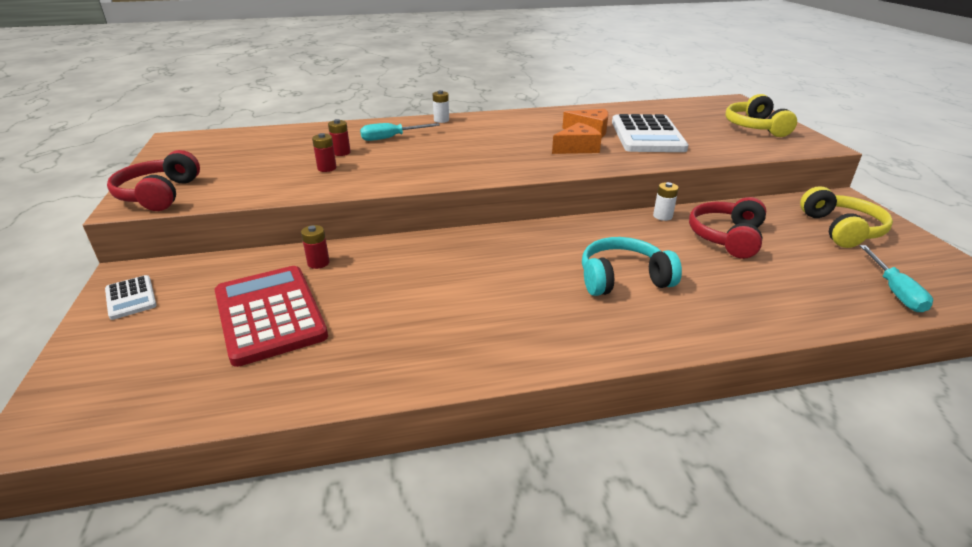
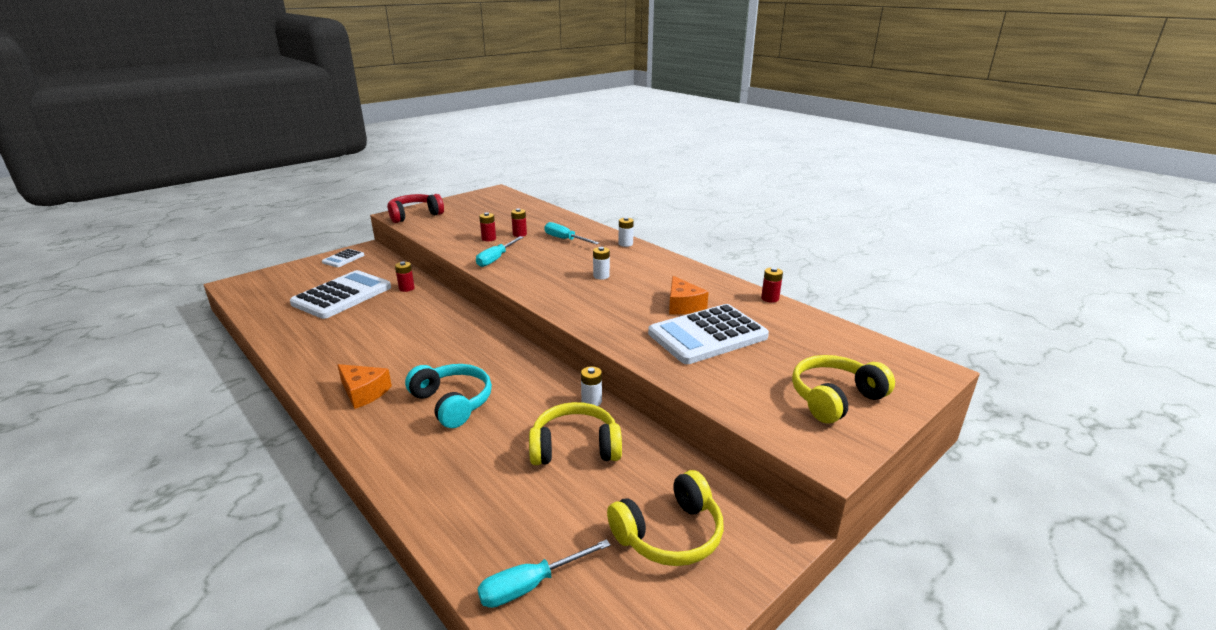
camera: 60 degrees right, 5 degrees down
(269, 314) = (342, 295): red calculator -> white calculator
(392, 174) = (496, 259): none -> turquoise screwdriver
(499, 142) = (601, 276): none -> white battery
(577, 148) = (626, 309): orange cheese -> orange cheese (364, 392)
(605, 106) = (770, 298): none -> red battery
(726, 237) = (575, 447): red headphones -> yellow headphones

